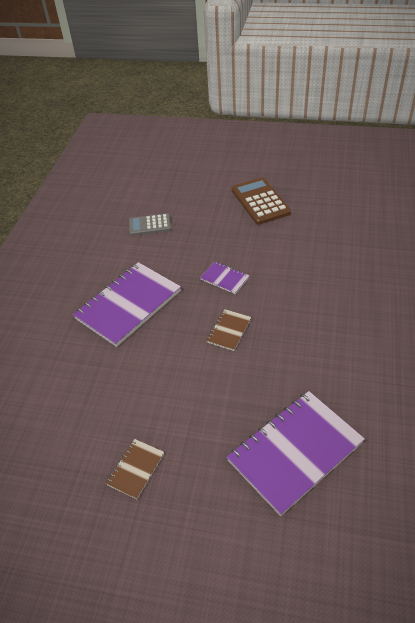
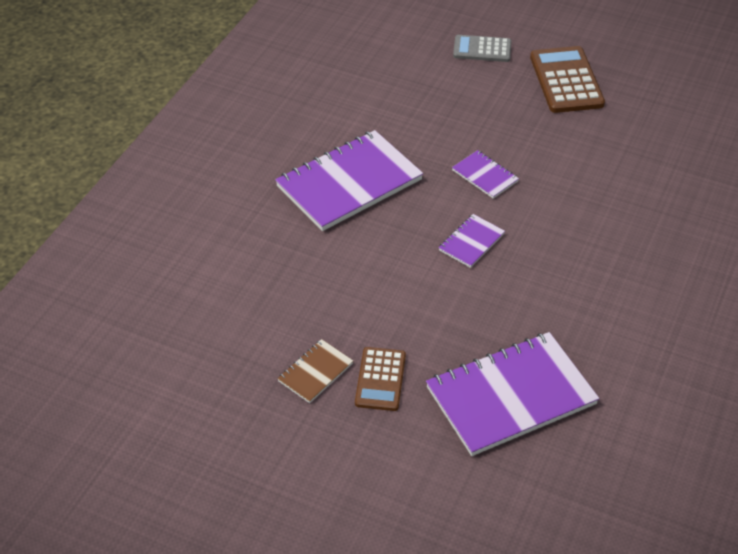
camera: 10 degrees right, 0 degrees up
(150, 225) = (402, 83): grey calculator -> grey calculator (482, 49)
(189, 462) = (380, 379): none -> brown calculator
(229, 331) = (471, 242): brown notebook -> purple notebook

